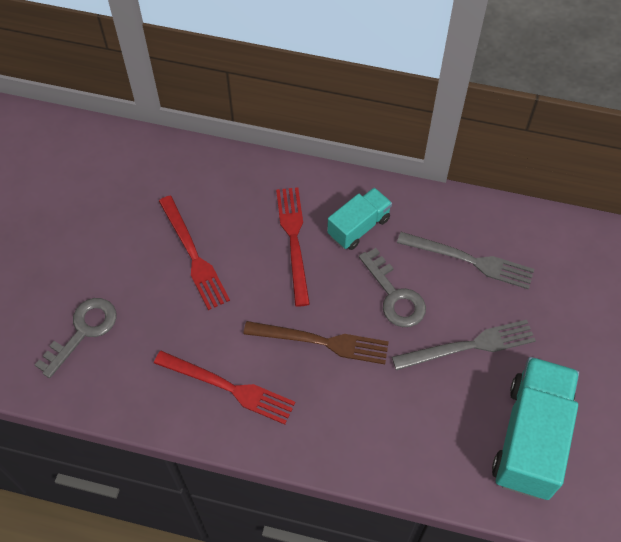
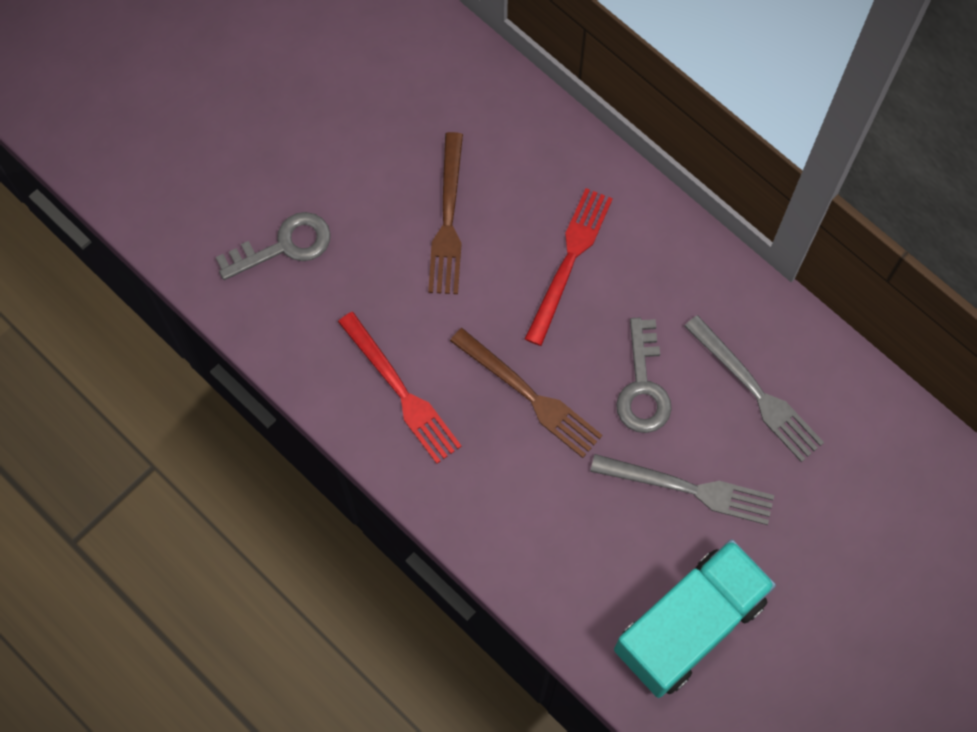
camera: 30 degrees right, 10 degrees up
(193, 255) = (448, 220): red fork -> brown fork
(359, 227) = (653, 283): turquoise truck -> none

